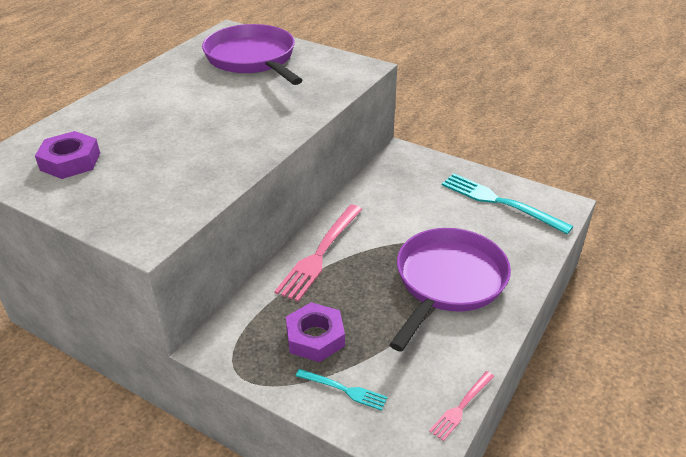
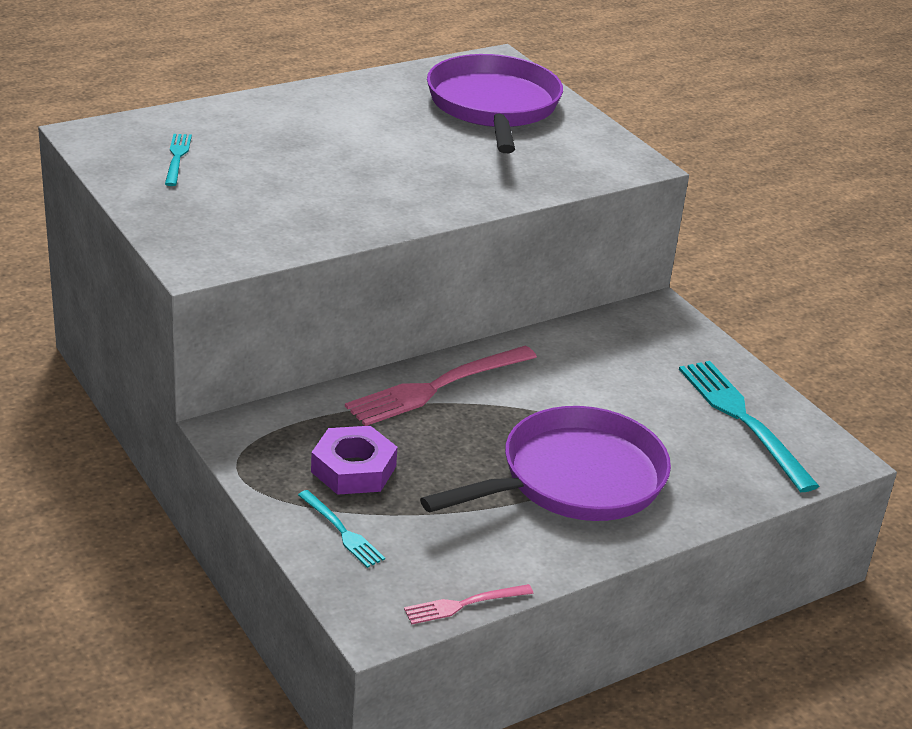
camera: 25 degrees right, 5 degrees down
(70, 161) = (177, 157): purple nut -> turquoise fork

